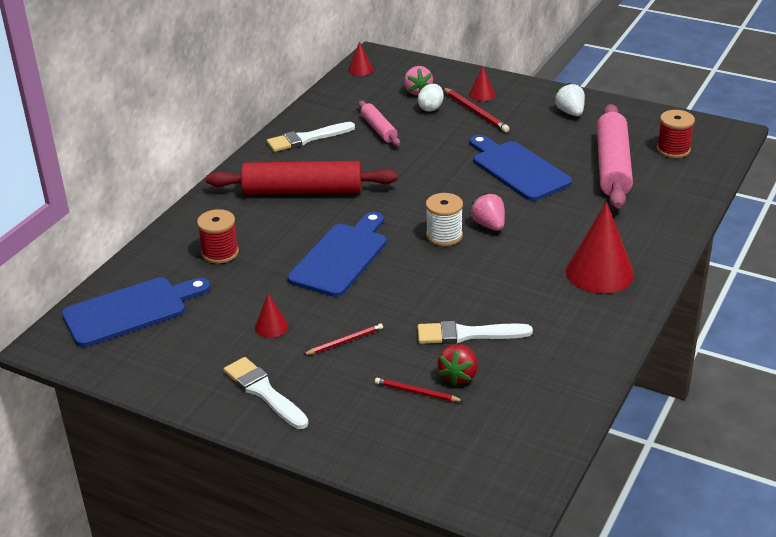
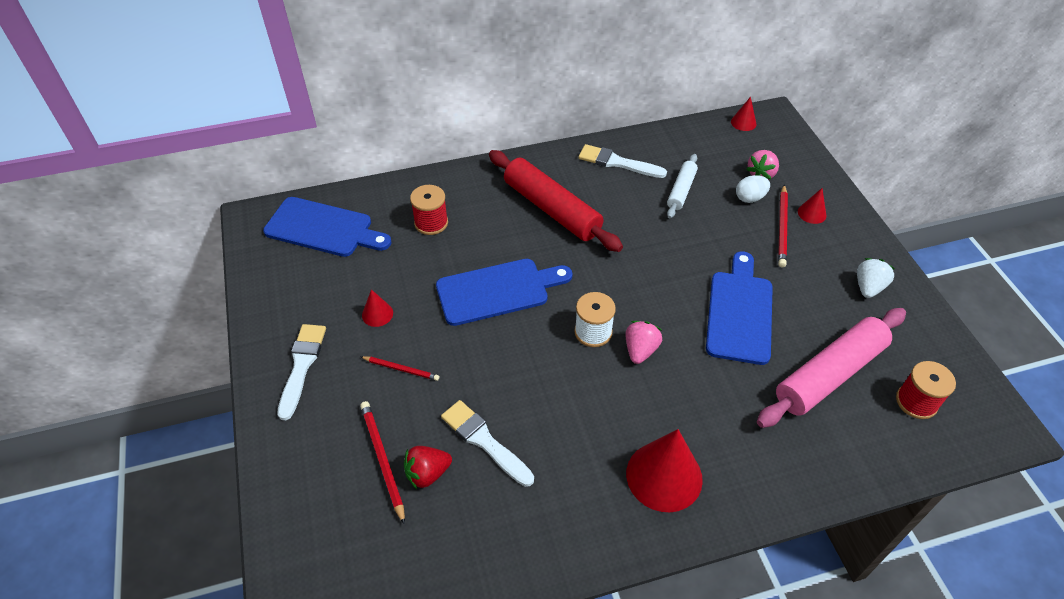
camera: 45 degrees right, 15 degrees up
(379, 129) = (681, 190): pink rolling pin -> white rolling pin
(416, 392) = (382, 460): red pencil -> red pencil, size x1.55

